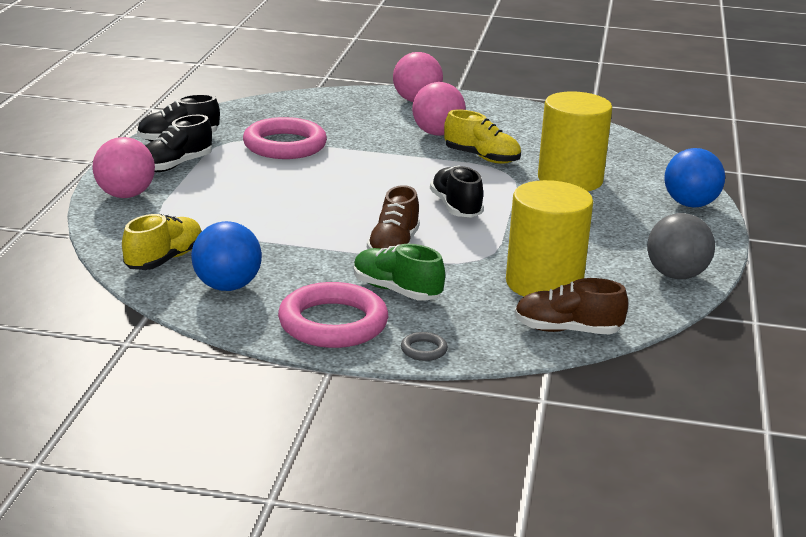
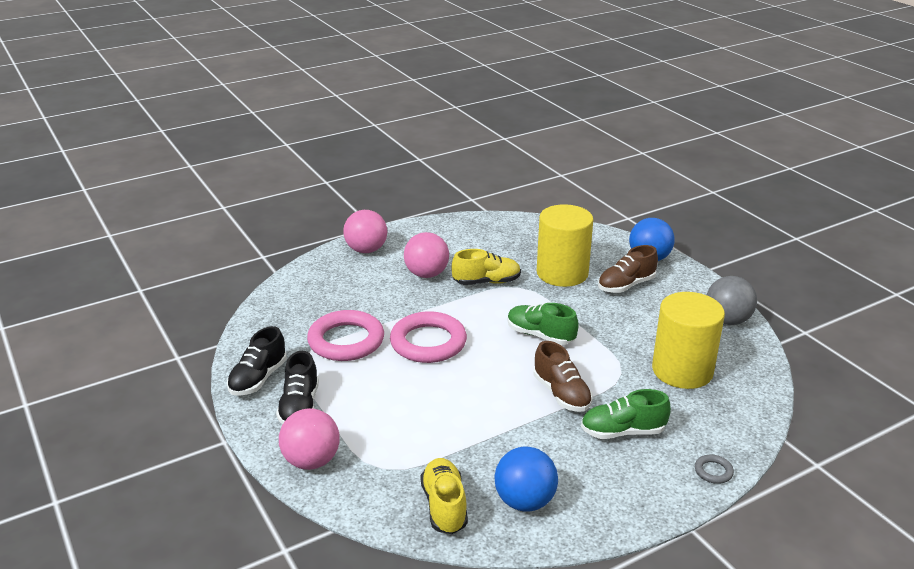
camera: 40 degrees left, 5 degrees up
(333, 323) = (635, 487): pink ring -> pink ring (428, 342)
(456, 207) = (540, 335): black shoe -> green shoe
(567, 330) = (749, 401): brown shoe -> brown shoe (626, 285)

